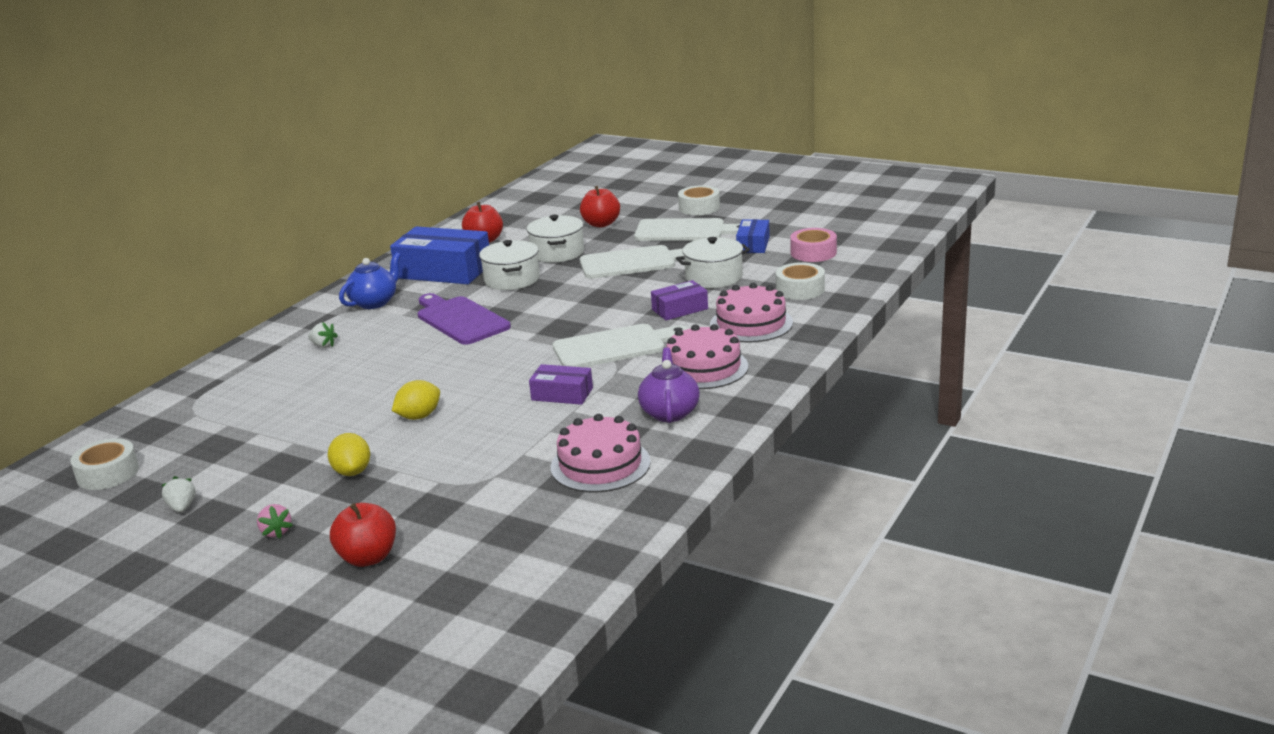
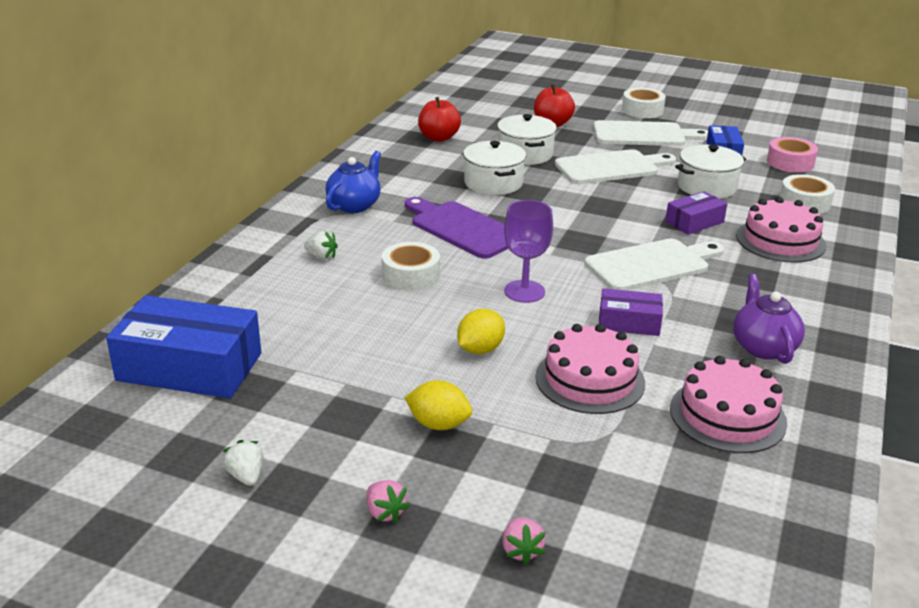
camera: 10 degrees left, 5 degrees up
(108, 473) = (128, 426): white tape -> white tape (411, 275)
(352, 472) = (438, 424): yellow lemon -> yellow lemon turned 45 degrees counterclockwise
(368, 558) = (521, 551): red apple -> pink strawberry
(443, 271) = (413, 171): blue box -> blue box (189, 367)
(485, 371) = (524, 291): none -> purple goblet
(704, 368) = (765, 292): pink cake -> pink cake (590, 379)

